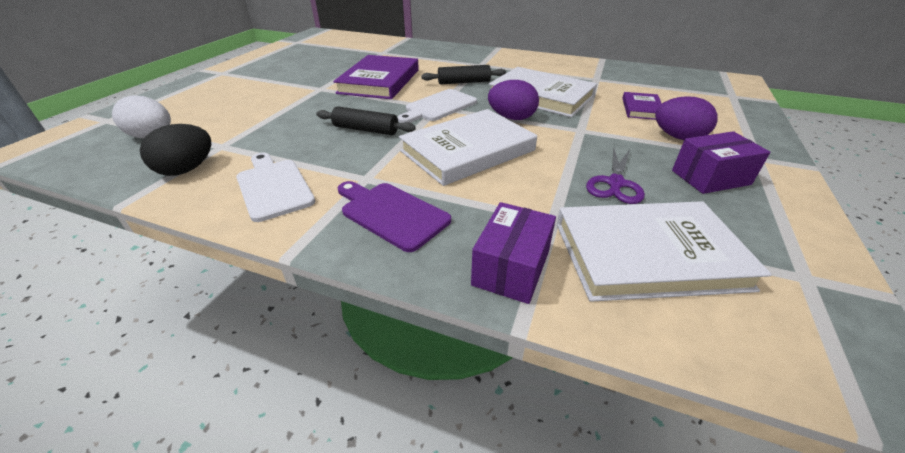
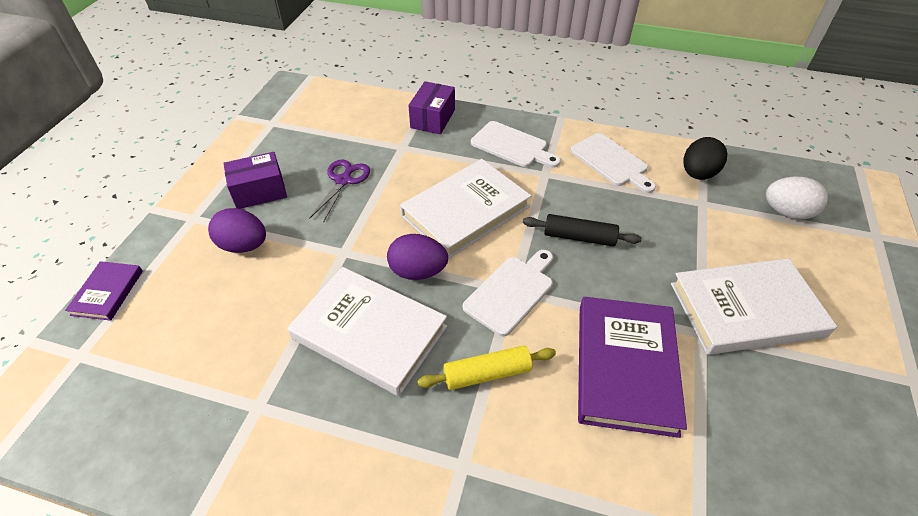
camera: 175 degrees right, 10 degrees up
(391, 214) = (512, 146): purple cutting board -> white cutting board
(464, 82) = (487, 374): black rolling pin -> yellow rolling pin
(641, 109) = (244, 305): purple book -> purple book (107, 292)
(647, 255) = (351, 129): white book -> white book (746, 310)

